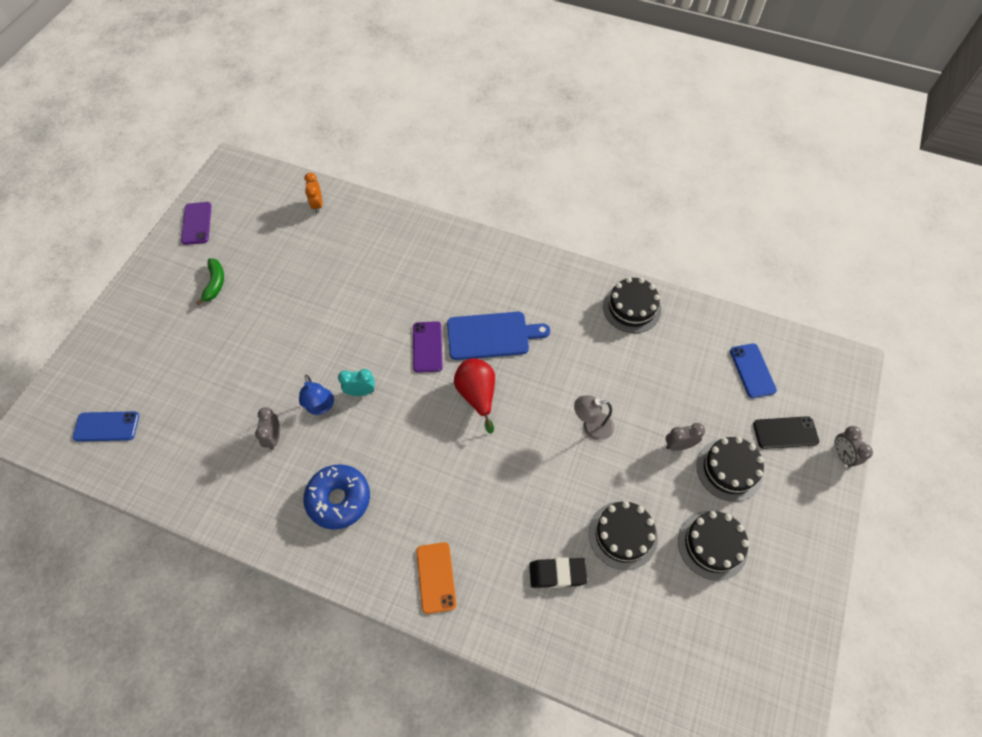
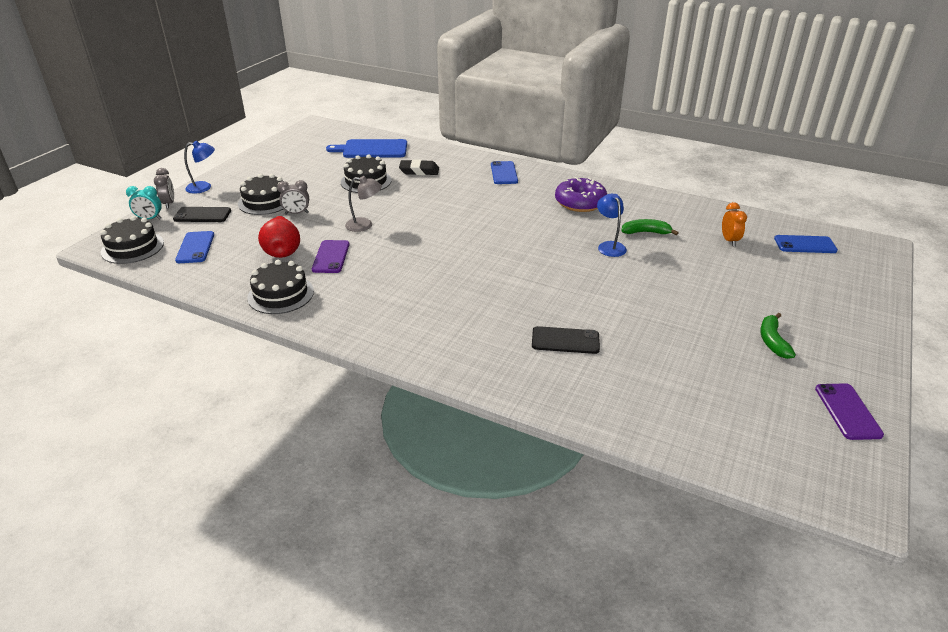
camera: 175 degrees left, 25 degrees down
(274, 437) = (646, 232): grey clock -> green banana
(317, 205) = (676, 425): orange clock -> orange clock (729, 240)
(339, 499) = (580, 203): blue donut -> purple donut
(361, 392) = (573, 253): turquoise clock -> turquoise clock (149, 219)
(382, 272) = (565, 340): none -> black phone
(427, 347) = (509, 277): purple phone -> purple phone (331, 257)
(436, 577) = (504, 173): orange phone -> blue phone
(477, 395) = (462, 246): red pear -> red pear (282, 251)
(491, 335) = (440, 282): blue cutting board -> blue cutting board (372, 149)
(712, 545) = (304, 175): black cake -> black cake (132, 247)
(826, 499) = (204, 187): none -> blue lamp

